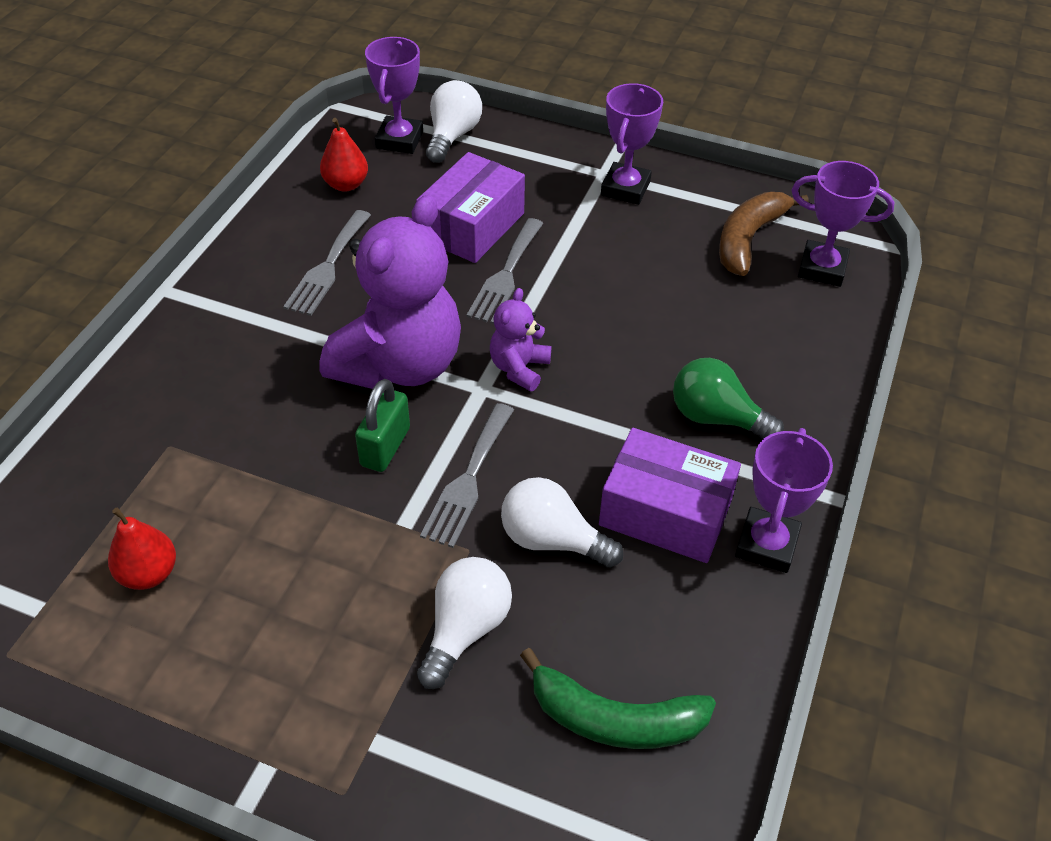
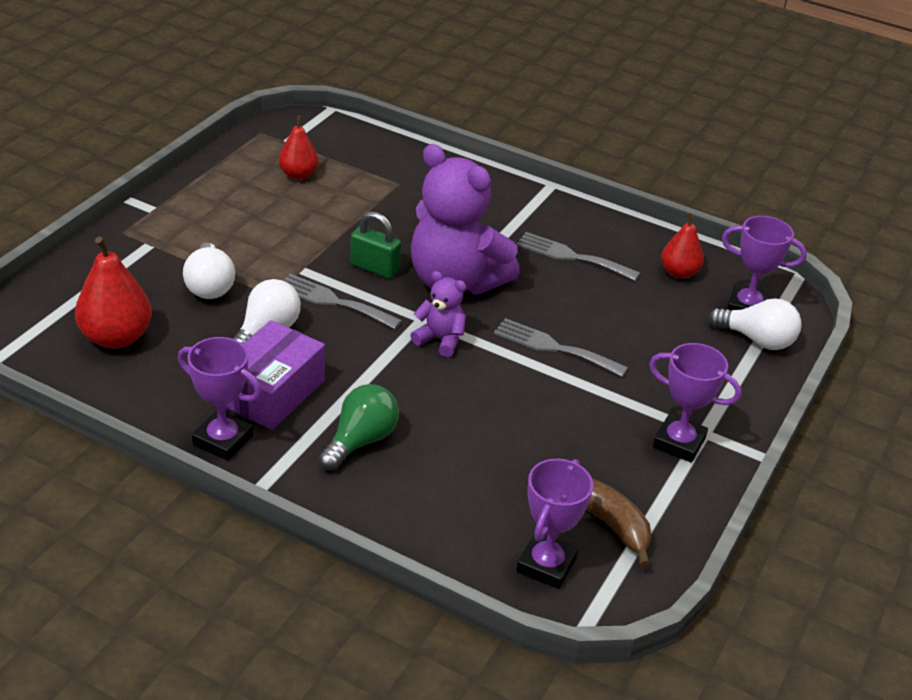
camera: 95 degrees right, 10 degrees down
(465, 629) = (209, 286): white light bulb -> white light bulb turned 45 degrees clockwise
(472, 226) = (621, 336): purple box -> none
(614, 719) = (116, 338): green banana -> red pear

